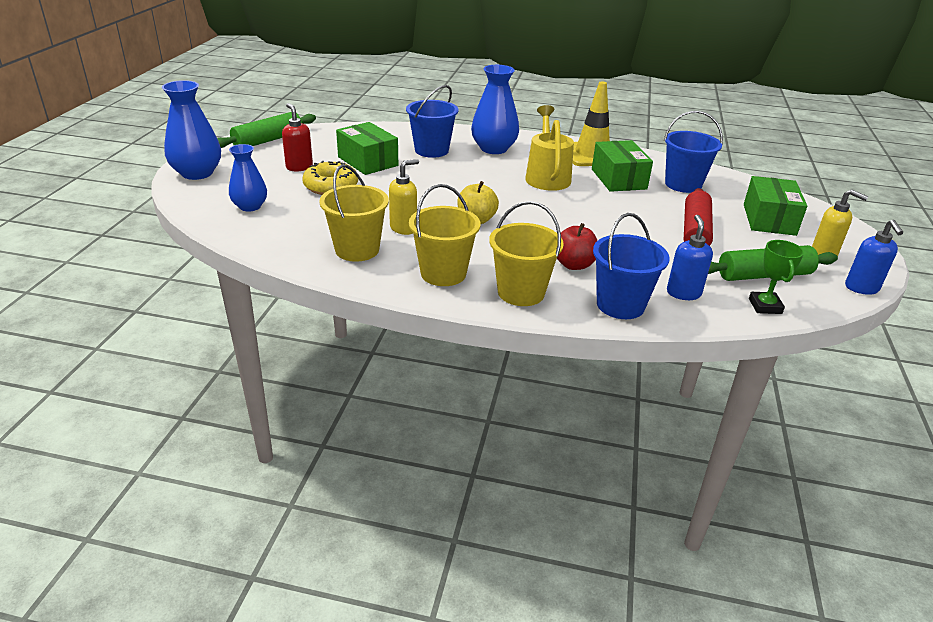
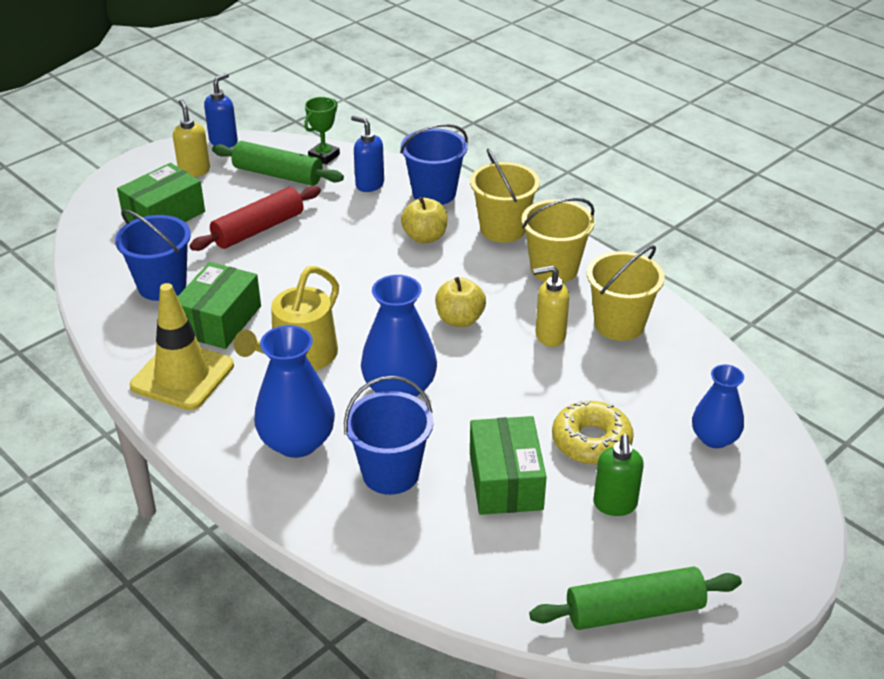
camera: 145 degrees left, 5 degrees up
(197, 173) = (774, 547): blue vase -> blue vase (399, 388)
(299, 167) = (615, 505): red soap dispenser -> green soap dispenser
(573, 264) = (425, 237): red apple -> yellow apple
(683, 293) = (369, 184): blue soap dispenser -> blue soap dispenser turned 90 degrees clockwise

